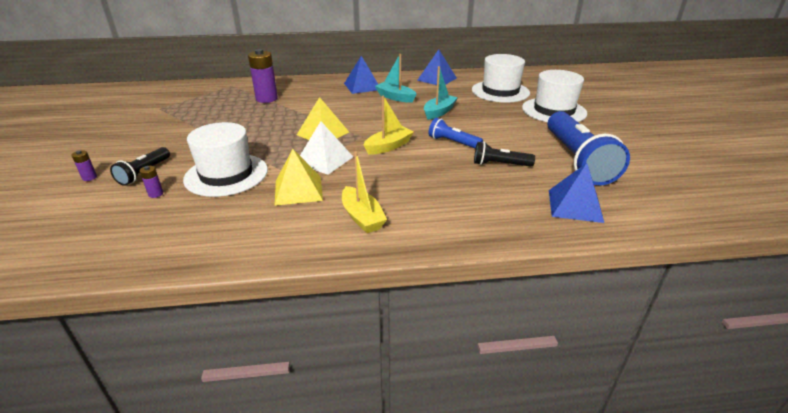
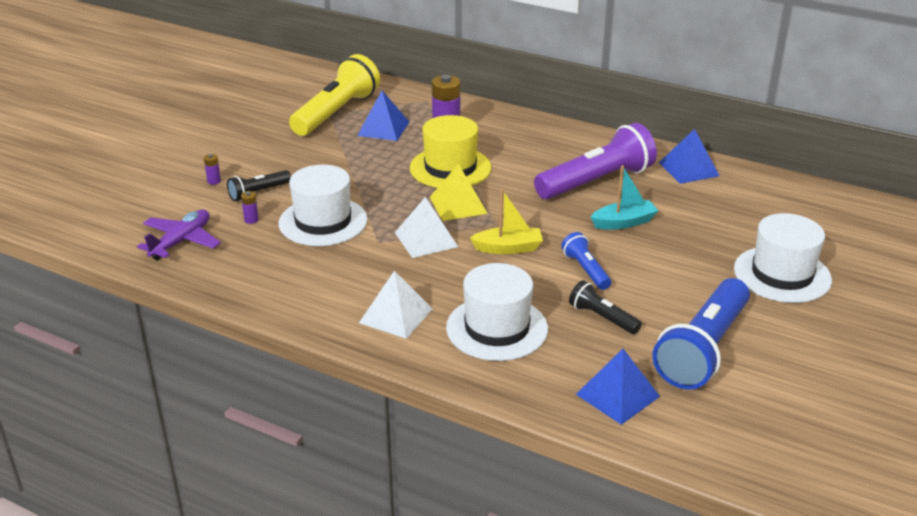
camera: 35 degrees right, 0 degrees up
(93, 234) = (181, 241): none -> purple plane
(166, 107) = (336, 112): none -> yellow flashlight
(291, 115) = (450, 168): none -> yellow hat
(298, 190) = (369, 264): yellow pyramid -> none
(362, 86) = (575, 150): blue pyramid -> blue pyramid (383, 128)
(362, 217) = (396, 315): yellow boat -> white pyramid
(395, 97) = (596, 182): turquoise boat -> purple flashlight
(500, 91) = (750, 219): white hat -> white hat (497, 328)

